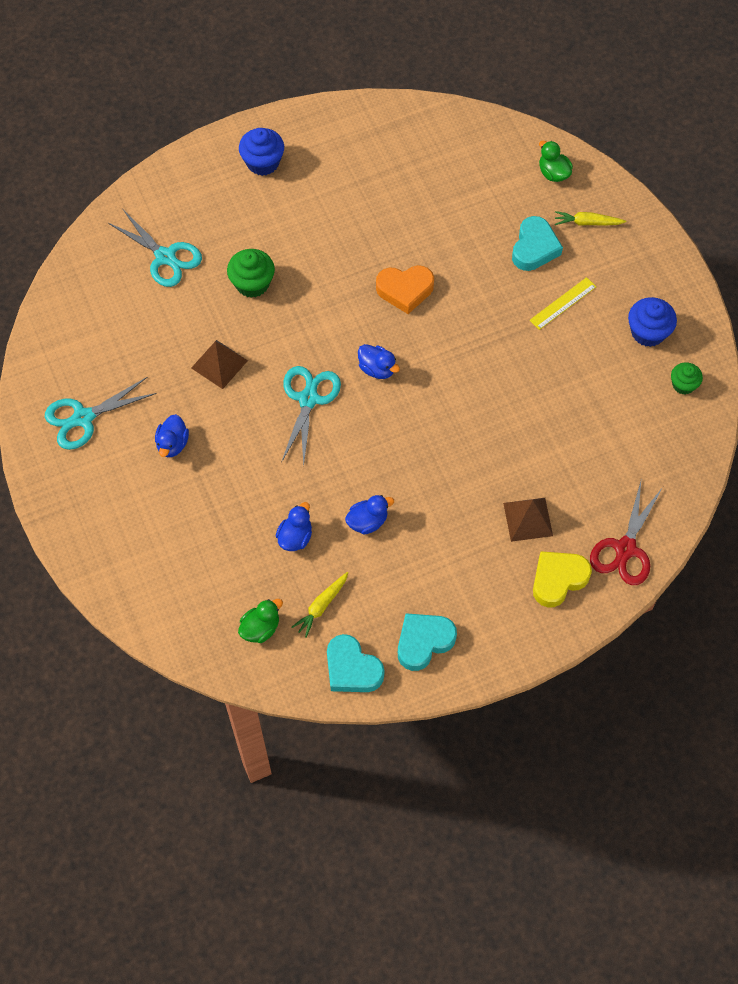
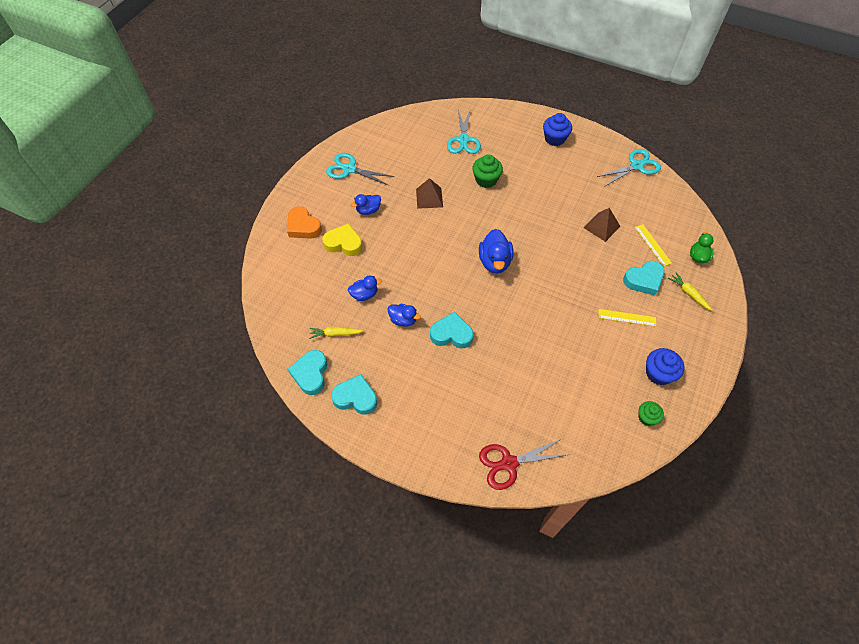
camera: 50 degrees right, 5 degrees down
(260, 628) = (300, 316): green duck -> none
(308, 399) = (447, 245): turquoise scissors -> turquoise scissors (636, 166)
(377, 369) = (494, 262): blue duck -> blue duck, size x1.59
(405, 290) = (552, 242): orange heart -> orange heart (303, 226)
(430, 486) = (451, 334): none -> turquoise heart
(500, 200) = (652, 245): none -> yellow ruler
(528, 519) = (478, 396): brown pyramid -> brown pyramid (601, 227)
(558, 579) = (455, 440): yellow heart -> yellow heart (343, 243)

